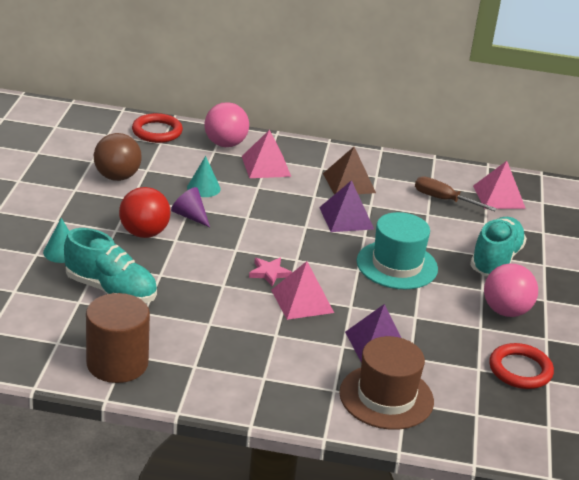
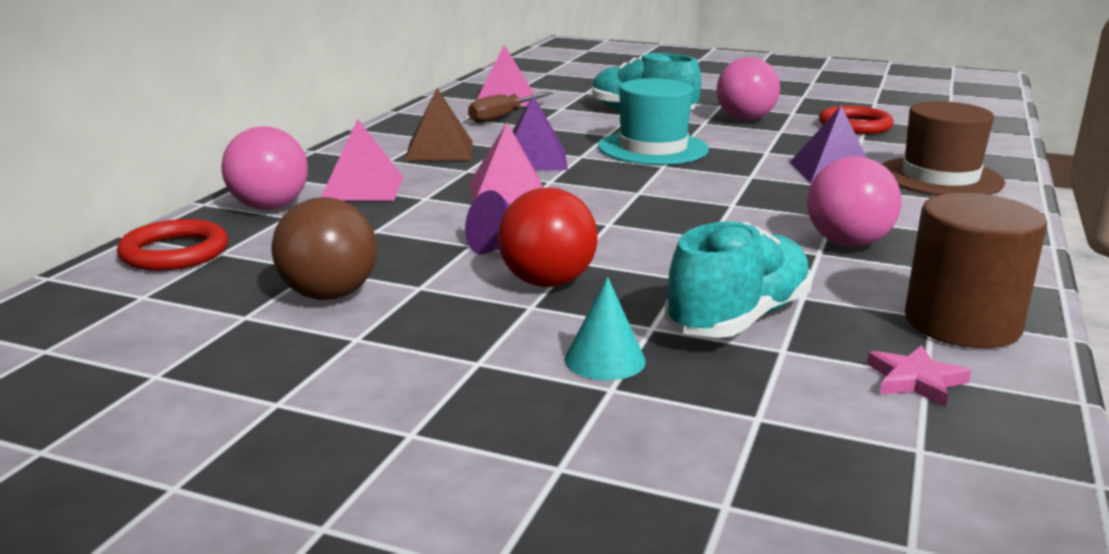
camera: 75 degrees left, 10 degrees down
(203, 188) = (409, 231): turquoise cone -> none
(228, 336) = (848, 243): none -> pink ball
(269, 273) = (675, 209): pink star -> pink star (915, 380)
(302, 301) = (744, 197): pink pyramid -> pink pyramid (507, 192)

